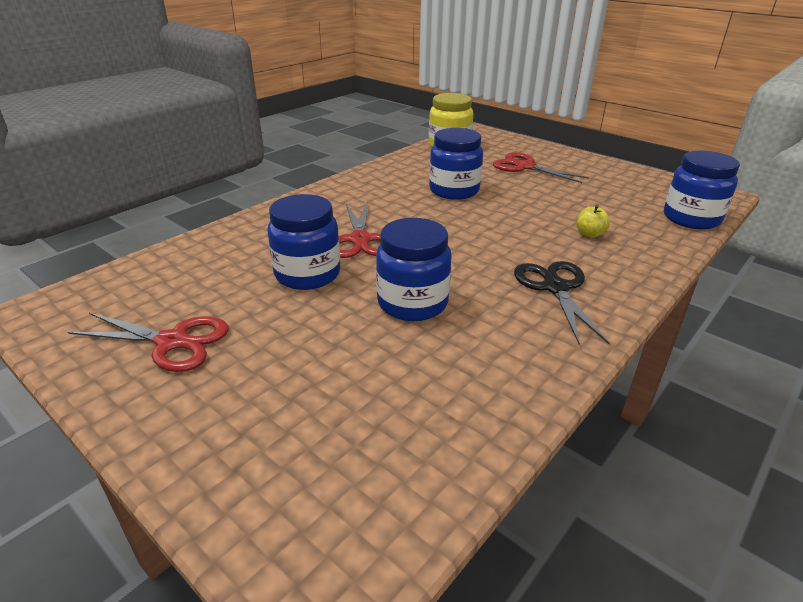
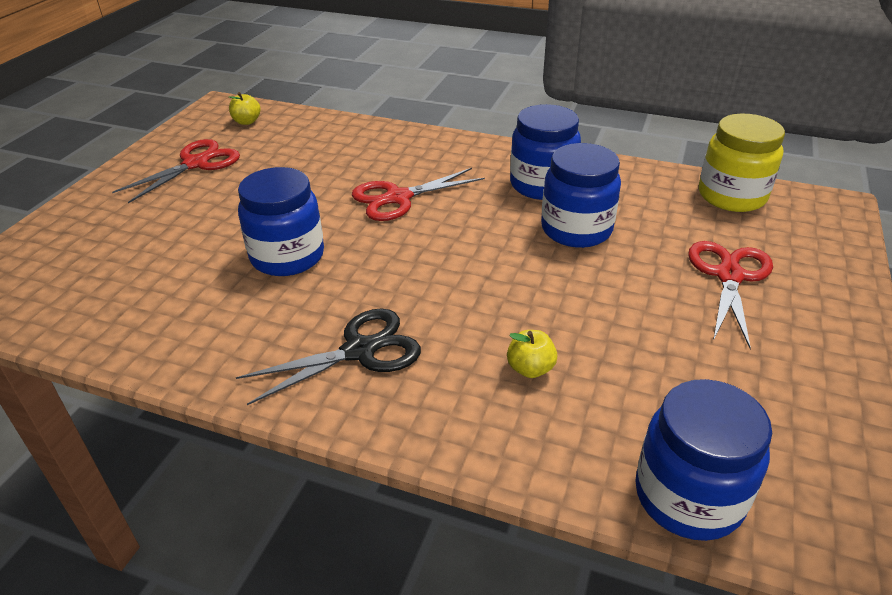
camera: 70 degrees right, 5 degrees up
(110, 296) = (247, 121): none -> yellow apple
(172, 342) = (196, 164): red scissors -> red scissors turned 135 degrees counterclockwise
(307, 274) = (315, 189): blue jar -> blue jar (542, 185)

